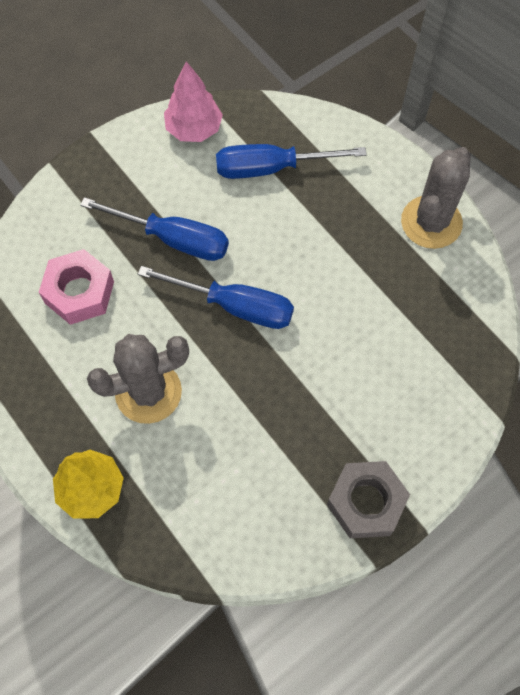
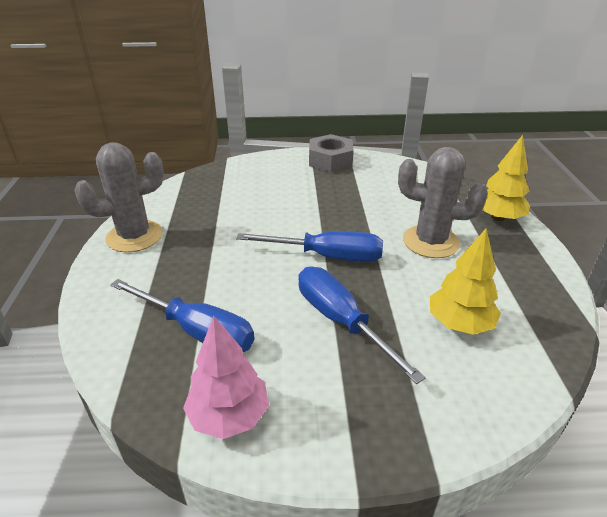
camera: 145 degrees left, 30 degrees down
(79, 292) = (459, 323): pink nut -> yellow tree
(235, 306) = (327, 256): blue screwdriver -> blue screwdriver turned 135 degrees clockwise

